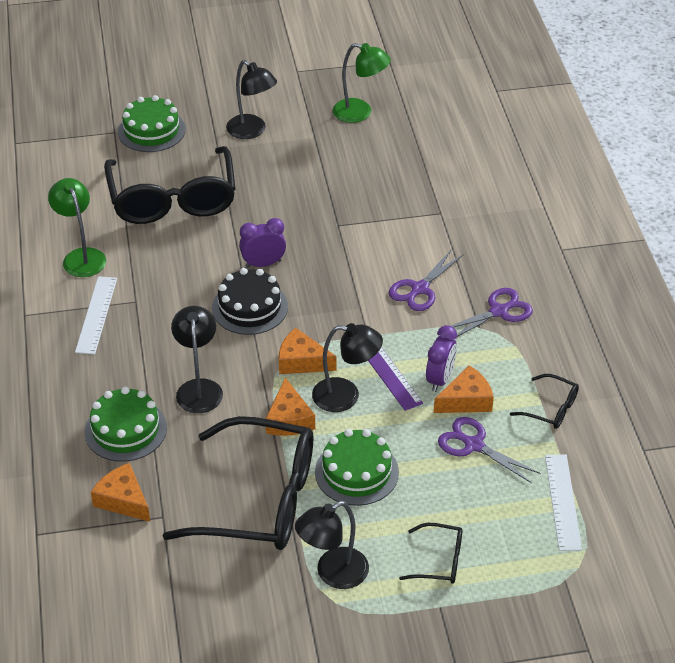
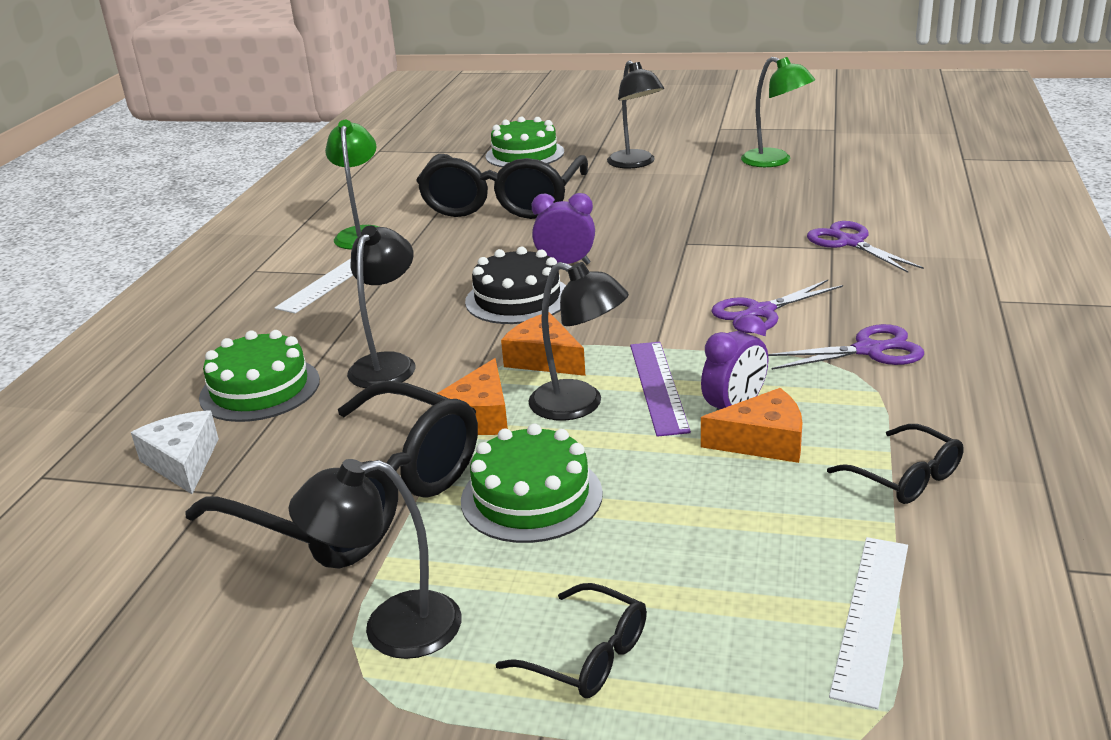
camera: 25 degrees right, 15 degrees down
(123, 500) = (182, 462): orange cheese -> white cheese
(474, 445) = (745, 500): purple scissors -> purple scissors (850, 243)

